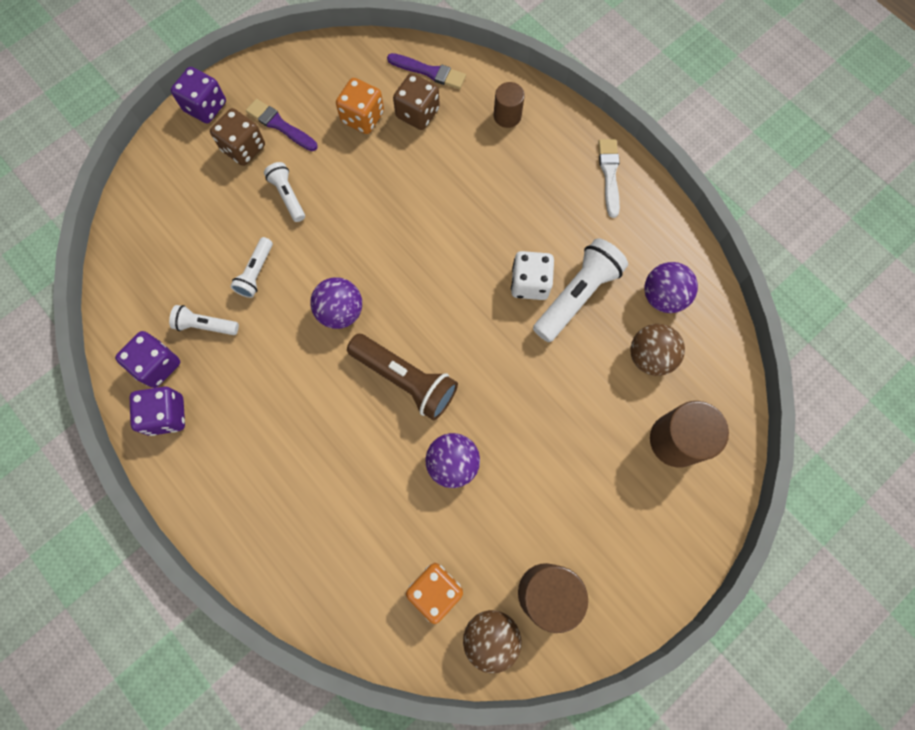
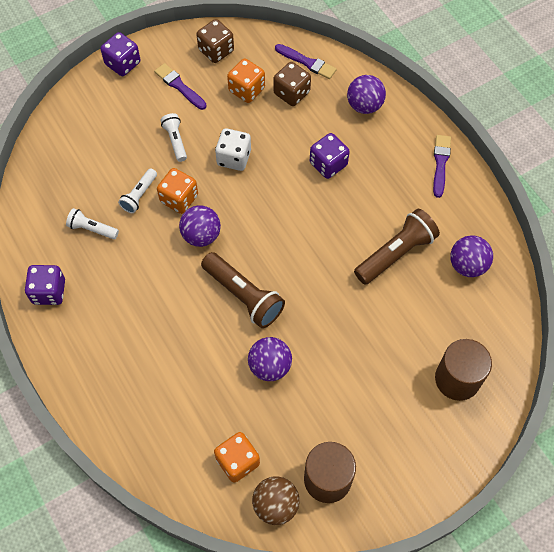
camera: 10 degrees right, 10 degrees down
(157, 365) = (49, 253): purple dice -> purple dice (328, 164)
(243, 148) = (147, 99): brown dice -> brown dice (216, 50)
(305, 269) = (179, 199): none -> orange dice
(507, 116) = (364, 105): brown cylinder -> purple ball
(530, 283) = (359, 237): white dice -> white dice (234, 158)
(577, 296) = (396, 253): white flashlight -> brown flashlight
(609, 174) = (440, 163): white brush -> purple brush
(650, 356) = (447, 310): brown ball -> none

